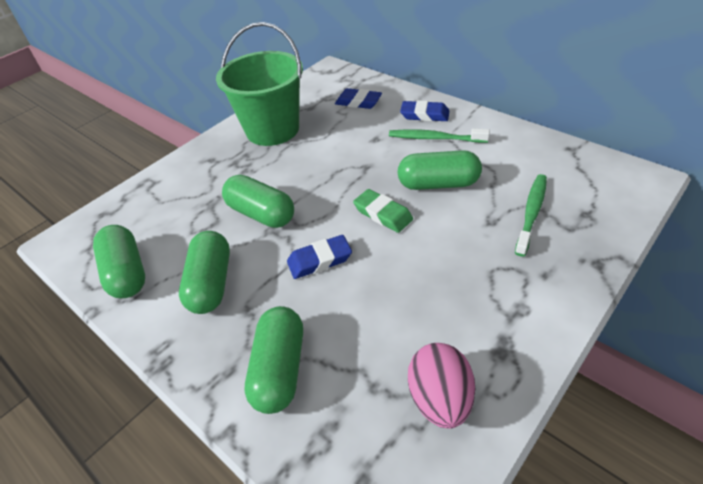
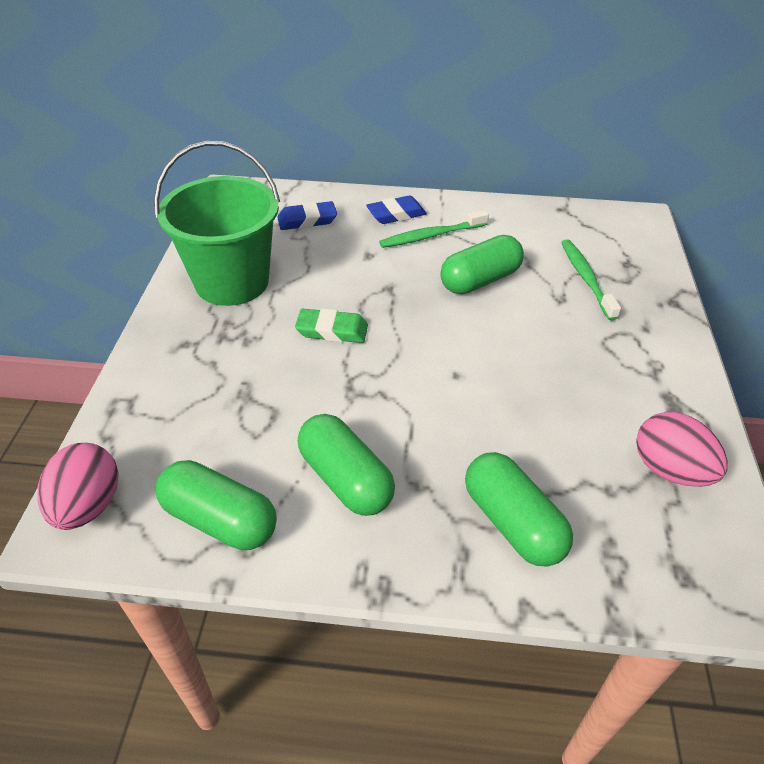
camera: 40 degrees left, 0 degrees up
(81, 233) = (88, 505): none -> pink egg
(261, 214) = (323, 381): green capsule -> none
(319, 260) = (440, 401): blue eraser -> none
(383, 214) = (456, 329): green eraser -> green eraser (332, 330)

